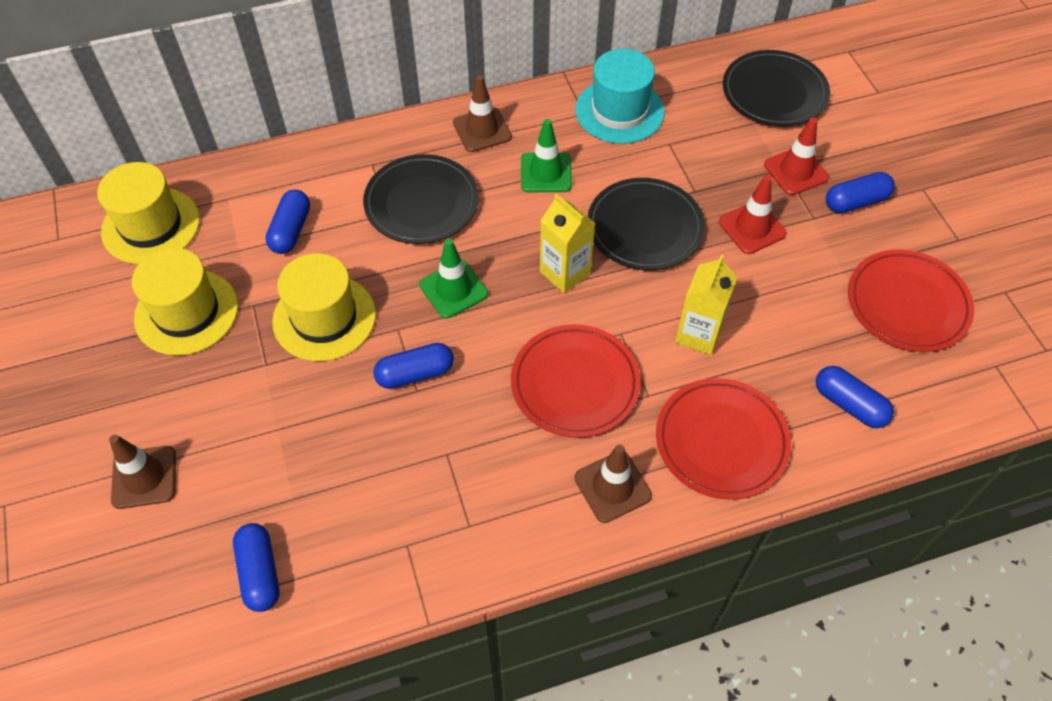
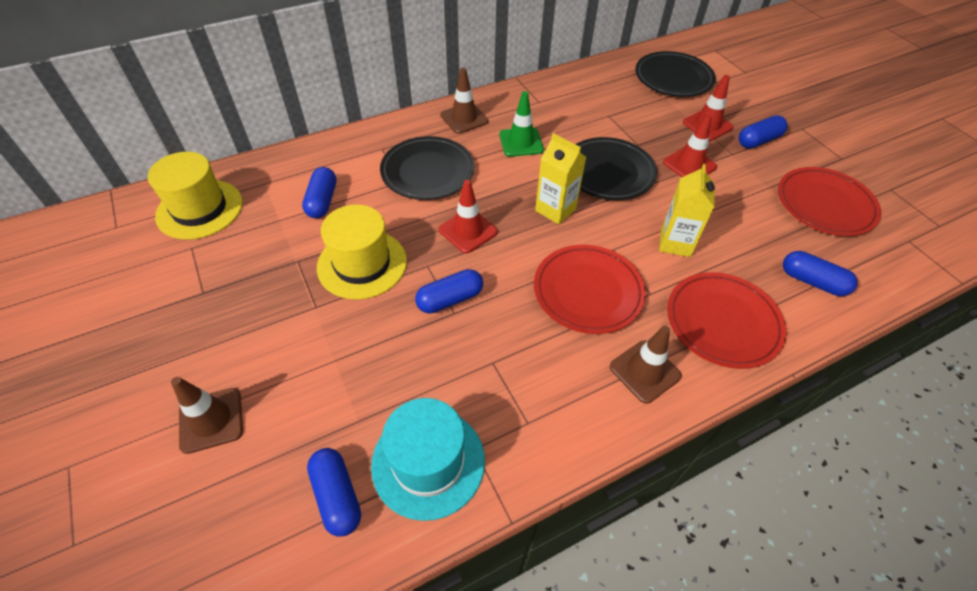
camera: 10 degrees left, 5 degrees down
(186, 312) = (238, 272): yellow hat -> none
(453, 289) = (468, 231): green traffic cone -> red traffic cone
(619, 111) = (565, 98): turquoise hat -> turquoise hat (428, 462)

